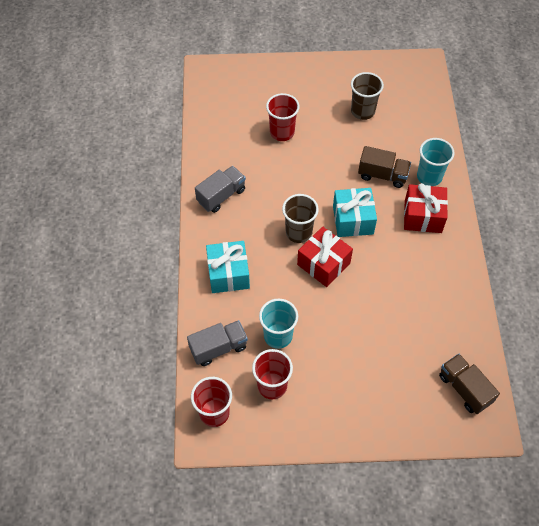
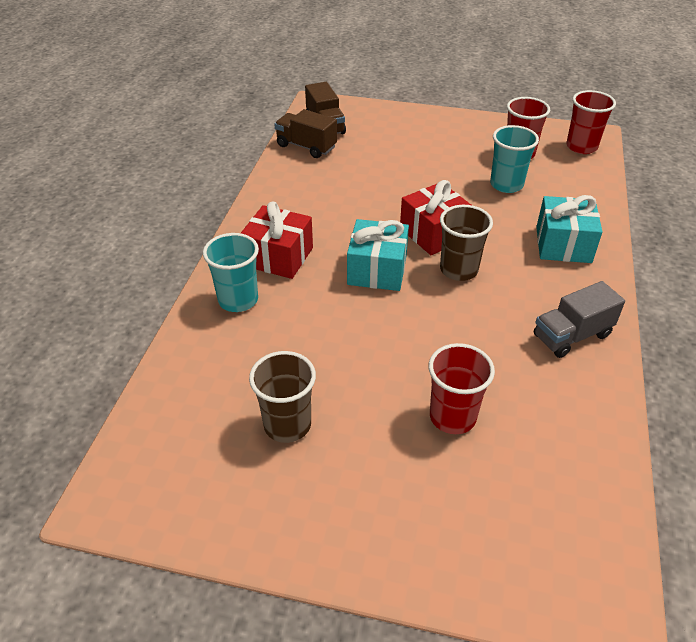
camera: 165 degrees left, 15 degrees down
(218, 348) = (577, 186): grey truck -> none
(382, 175) = (306, 315): brown truck -> brown truck (306, 146)

